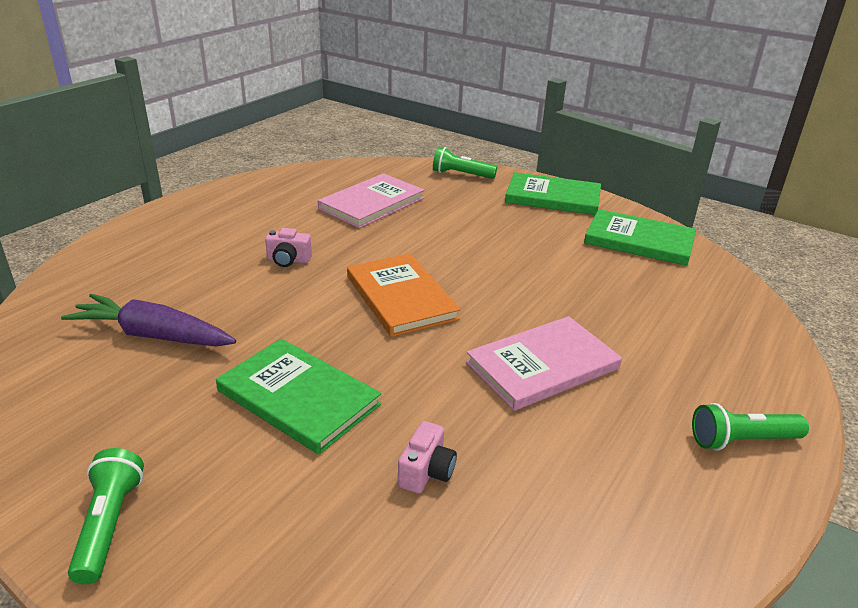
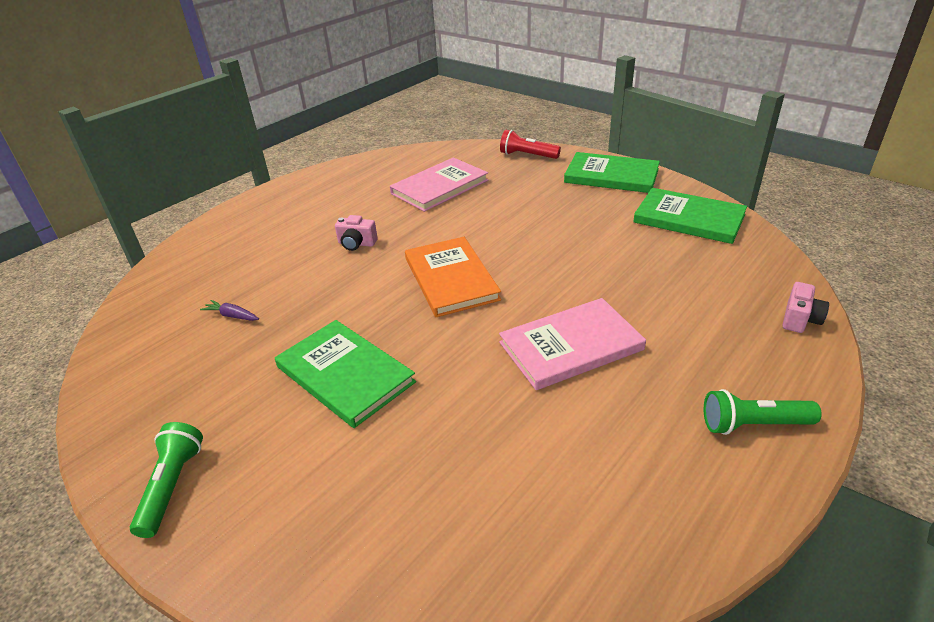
camera: 10 degrees right, 5 degrees up
(154, 336) = (232, 316): purple carrot -> purple carrot, size x0.43
(426, 472) = (445, 447): pink camera -> pink camera (800, 319)
(461, 174) = (527, 155): green flashlight -> red flashlight

